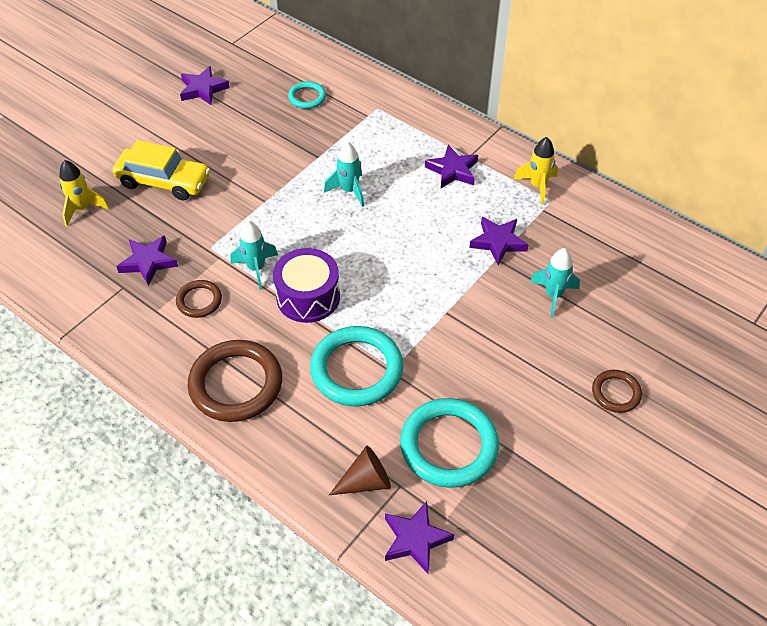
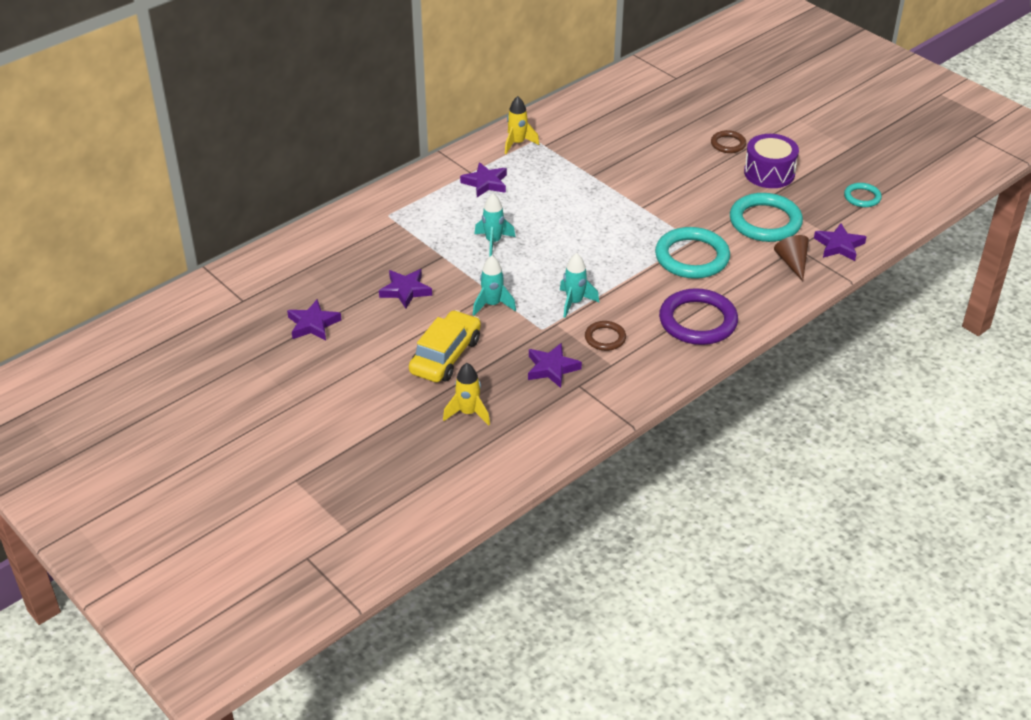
camera: 80 degrees left, 10 degrees down
(236, 384) = (698, 321): brown ring -> purple ring
(307, 97) = (355, 256): turquoise ring -> turquoise ring (862, 197)
(308, 297) = (613, 276): purple drum -> purple drum (769, 173)
(498, 242) = (575, 172): purple star -> purple star (405, 291)
(553, 295) = (635, 155): turquoise rocket -> turquoise rocket (492, 305)

